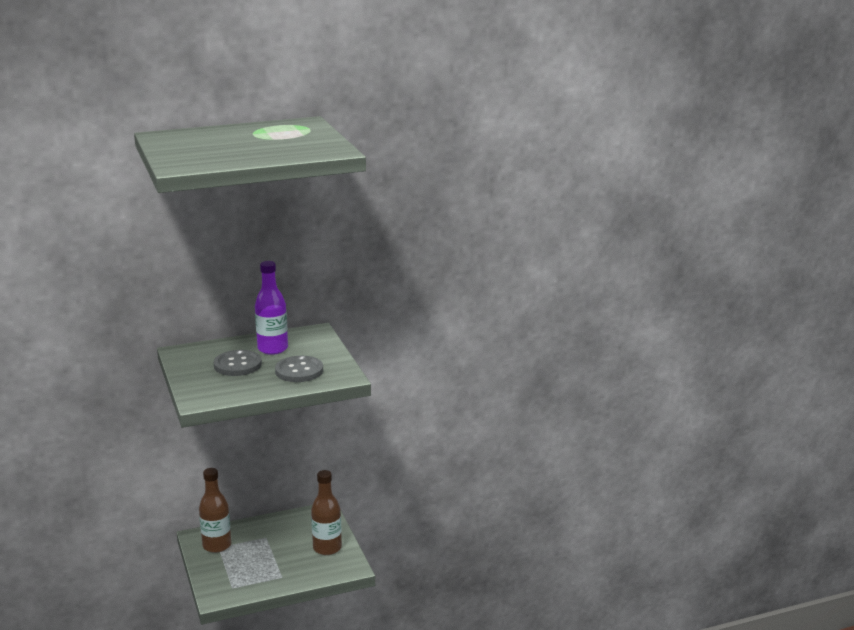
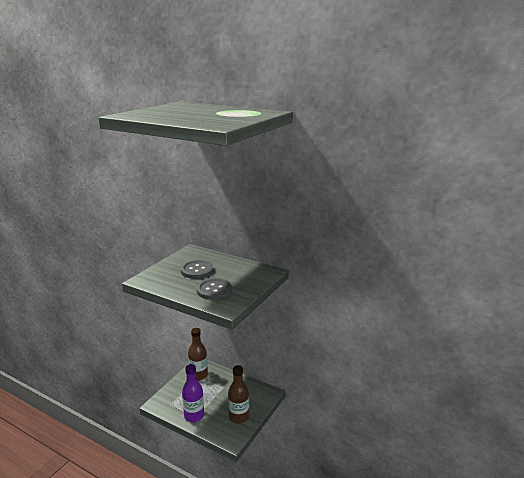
camera: 50 degrees right, 0 degrees up
(272, 349) = (229, 270): purple bottle -> purple bottle (194, 415)

